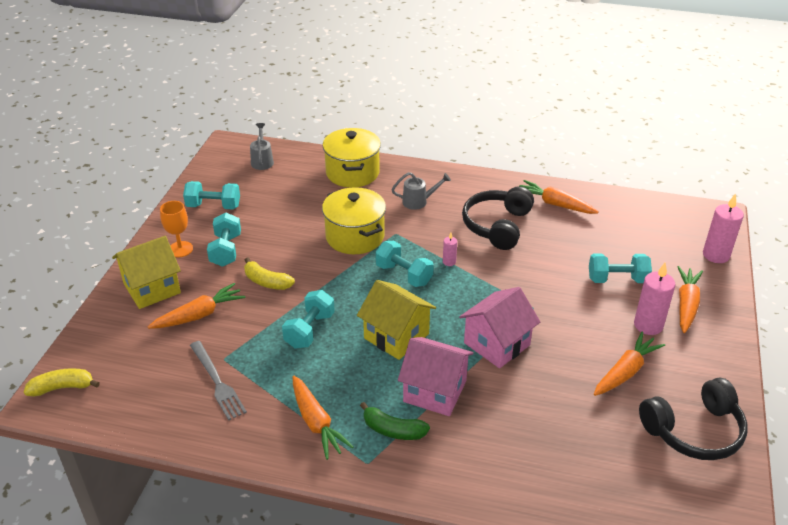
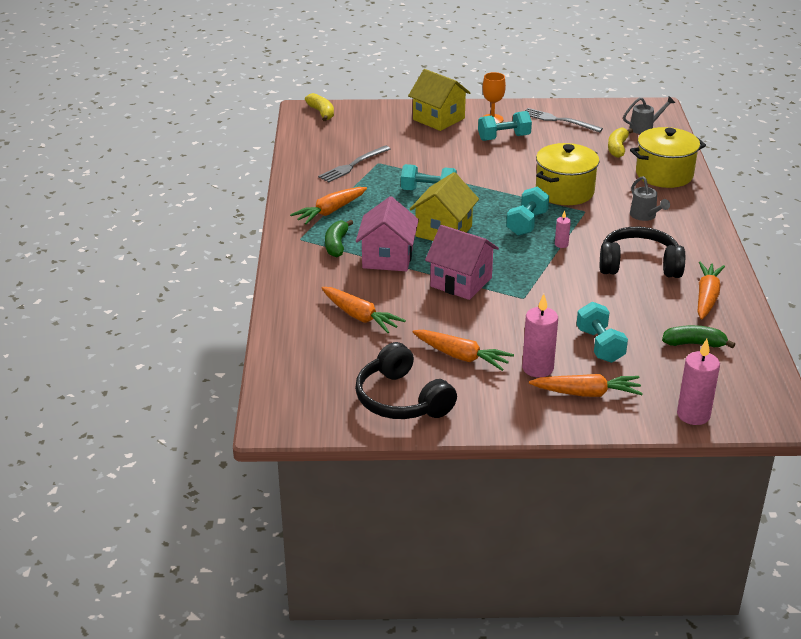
camera: 75 degrees right, 5 degrees down
(200, 315) = (420, 143): orange carrot -> orange carrot (360, 317)
(213, 206) = (559, 120): turquoise dumbbell -> grey fork
(266, 282) = (476, 162): yellow banana -> yellow banana (617, 148)
(620, 228) = (694, 344): none -> green banana

